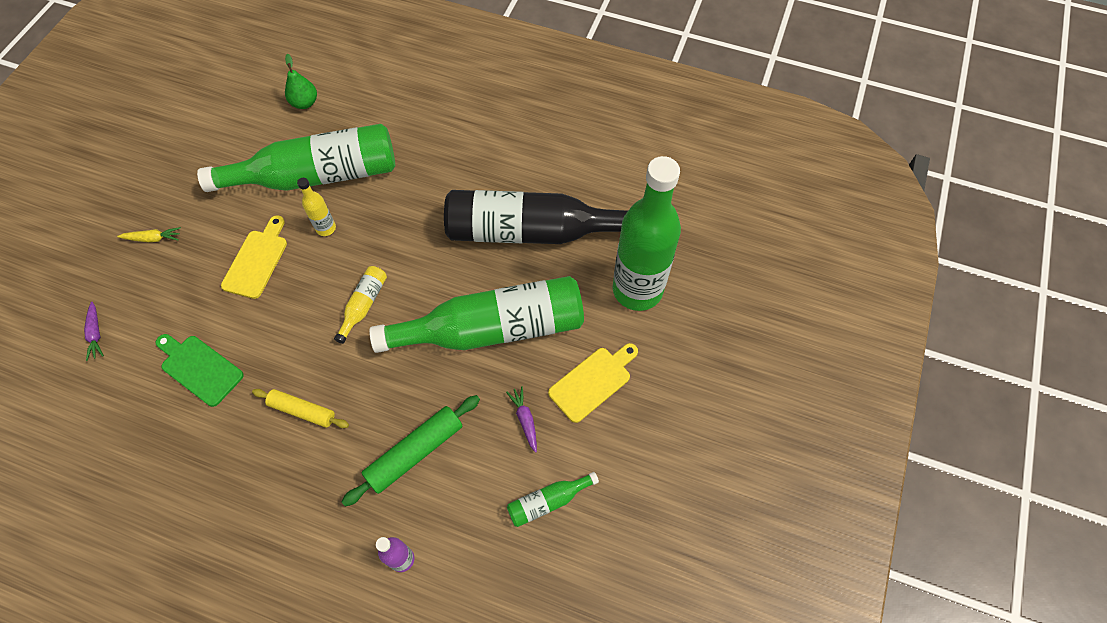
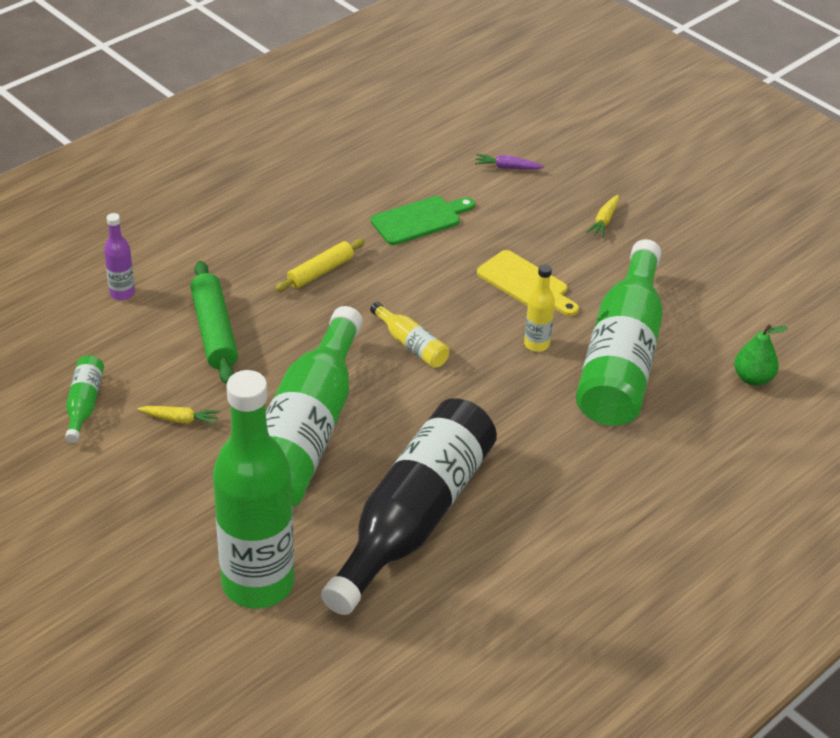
camera: 115 degrees right, 20 degrees down
(525, 420) = (180, 420): purple carrot -> yellow carrot
(592, 381) = (176, 490): yellow cutting board -> none

